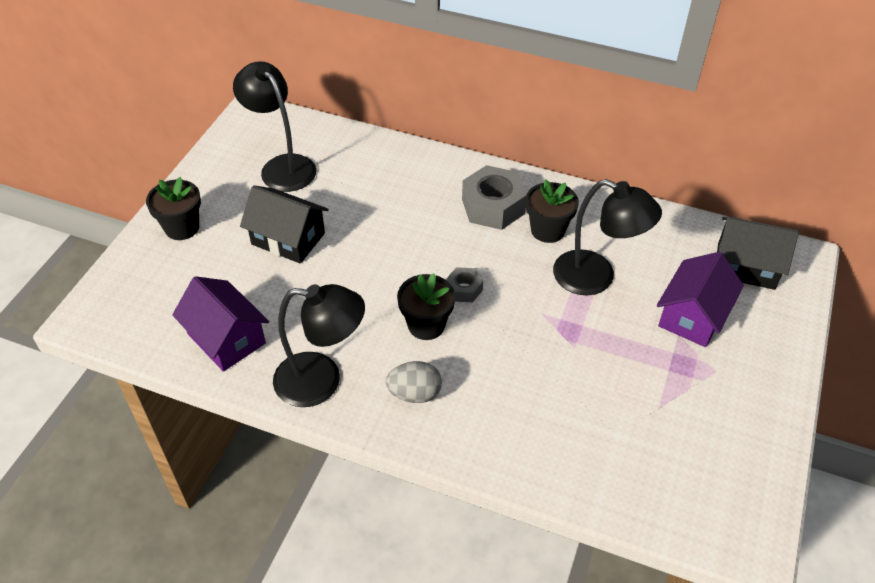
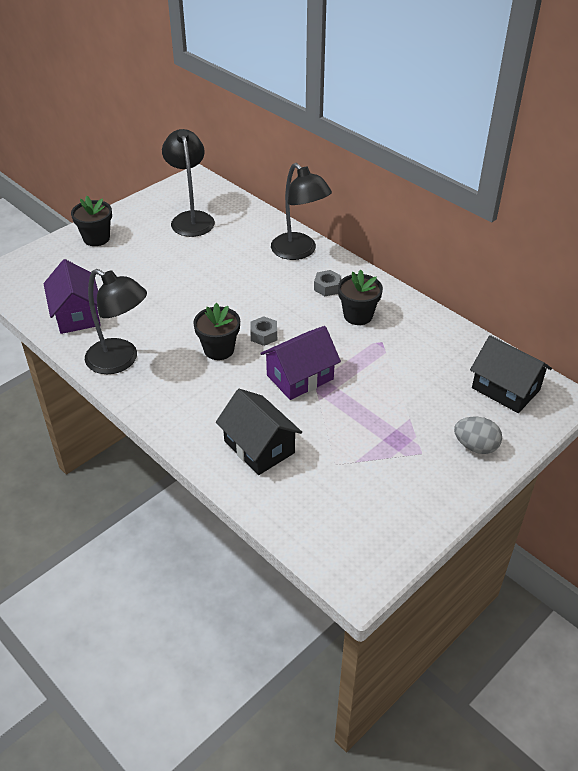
camera: 25 degrees right, 5 degrees down
(288, 238) = (162, 265): black house -> black house (259, 447)
(414, 394) = (178, 390): grey egg -> grey egg (475, 446)
(493, 206) = (327, 287): grey nut -> grey nut, size x0.52
(596, 278) = (372, 359): black lamp -> black lamp (299, 252)
(693, 316) = (432, 409): purple house -> purple house (300, 377)

